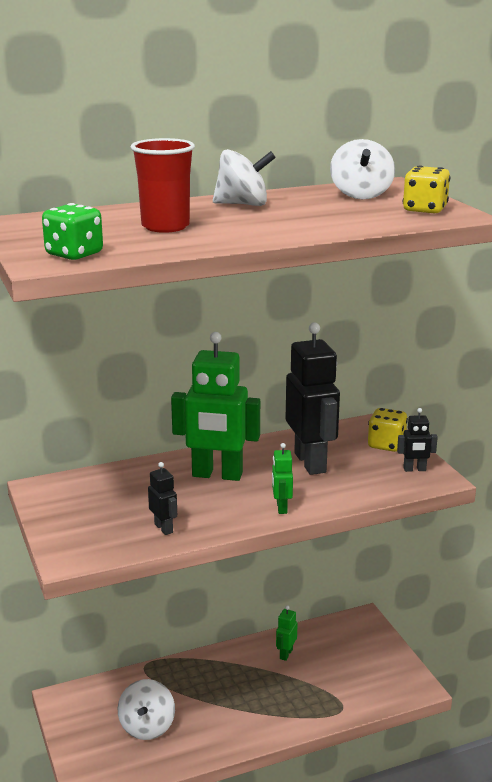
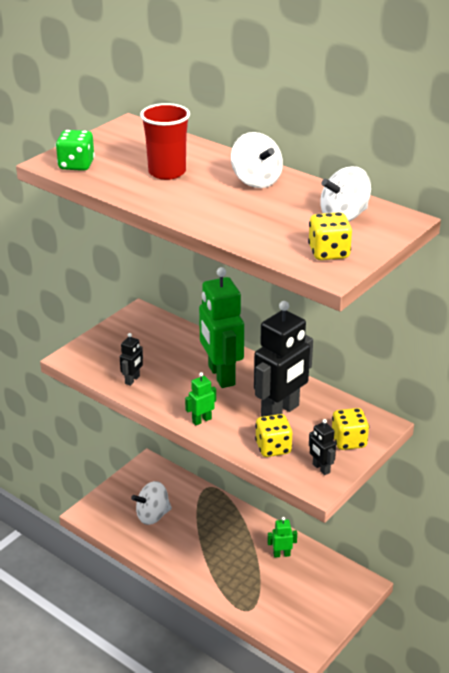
camera: 60 degrees right, 10 degrees up
(363, 483) = (273, 448): none -> yellow dice

